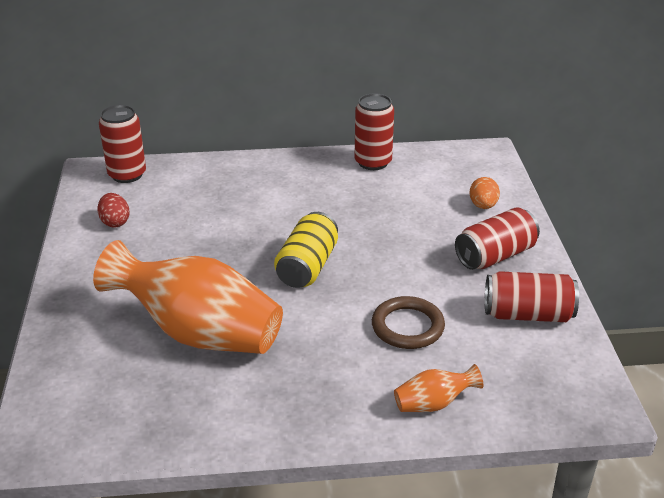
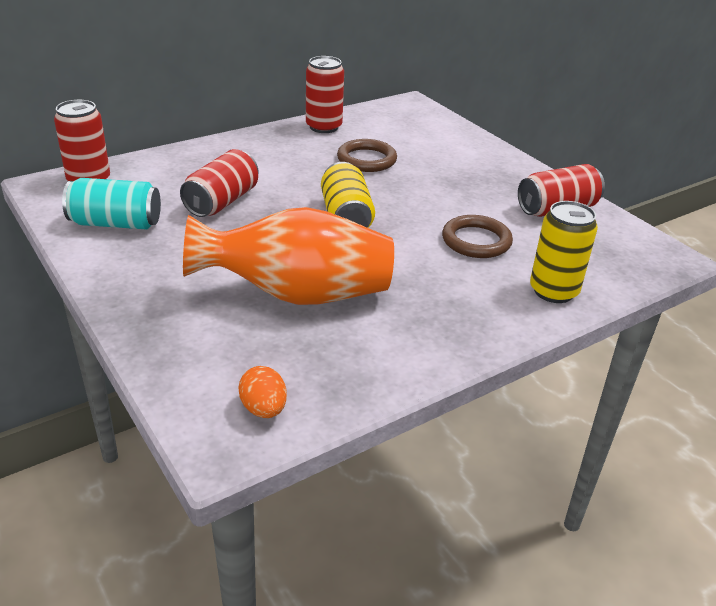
camera: 30 degrees left, 0 degrees up
(115, 222) = (116, 223): red egg -> turquoise can
(382, 209) = (366, 159): none -> brown ring
(433, 403) = (553, 291): orange vase -> yellow can
(483, 206) = (446, 141): orange egg -> orange egg (263, 409)
(495, 256) = (491, 174): red can -> red can (222, 202)

